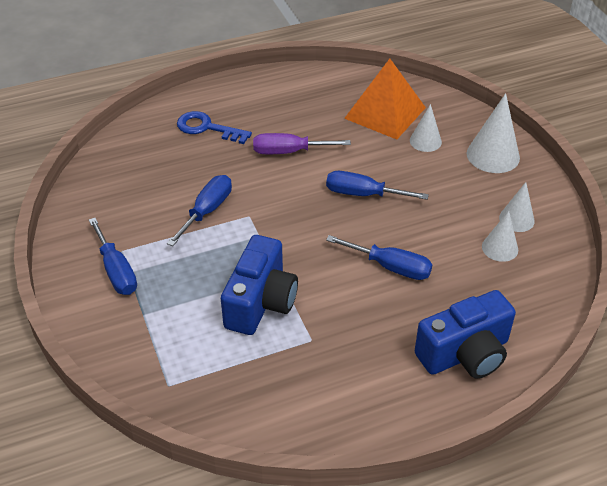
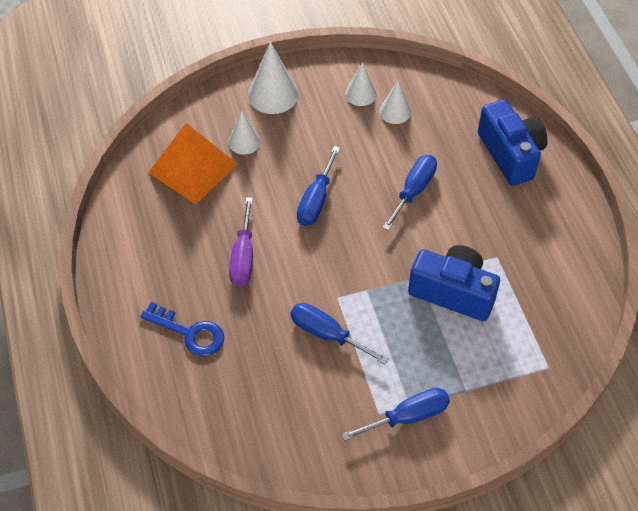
camera: 85 degrees left, 10 degrees up
(207, 128) = (190, 333): blue key -> blue key turned 90 degrees counterclockwise

